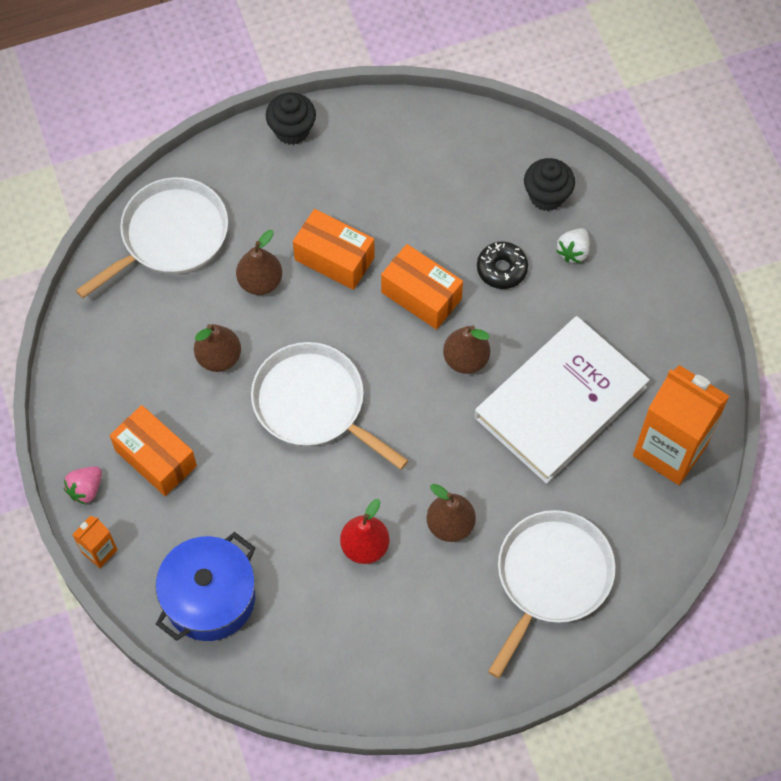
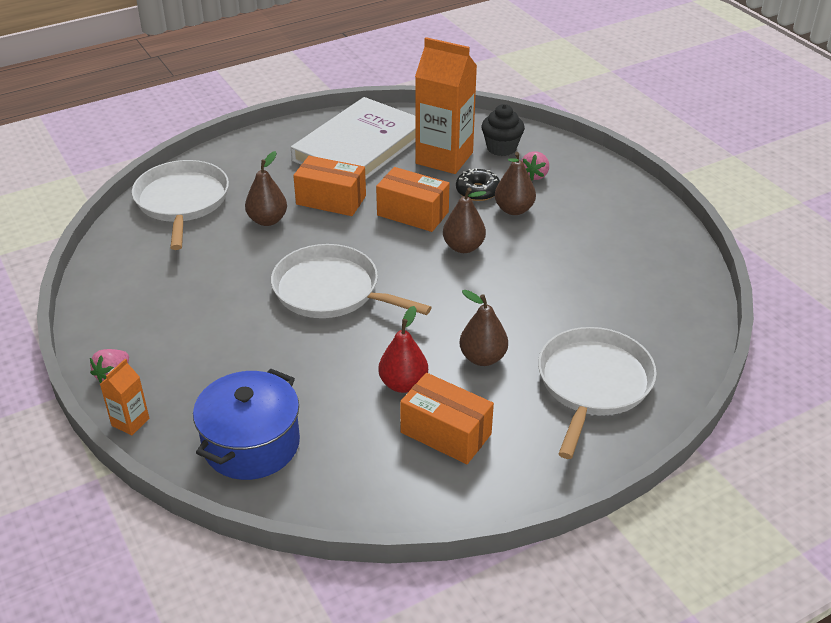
camera: 10 degrees left, 25 degrees down
(156, 458) = (183, 345): orange box -> orange box (446, 433)
(170, 236) = (182, 202): white pan -> white pan turned 45 degrees counterclockwise
(219, 357) = (236, 270): brown pear -> brown pear (514, 209)
(292, 130) = (280, 134): black cupcake -> none
(560, 402) = (557, 264): white book -> white book (360, 147)
(573, 251) = (534, 175): white strawberry -> pink strawberry
(670, 450) = (667, 283): orange carton -> orange carton (444, 158)

